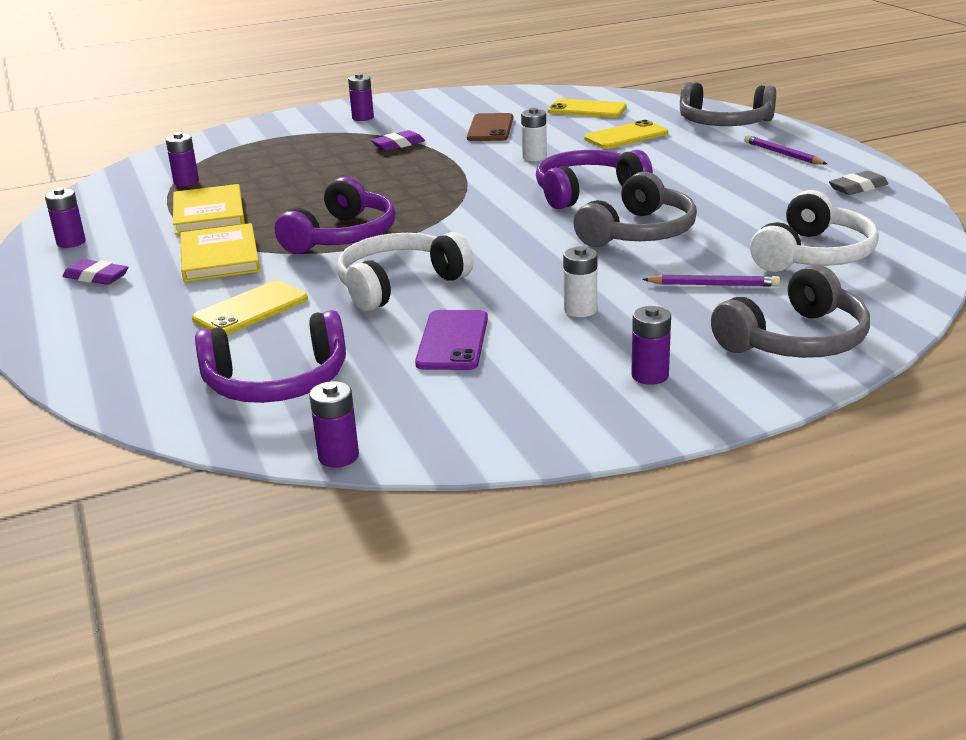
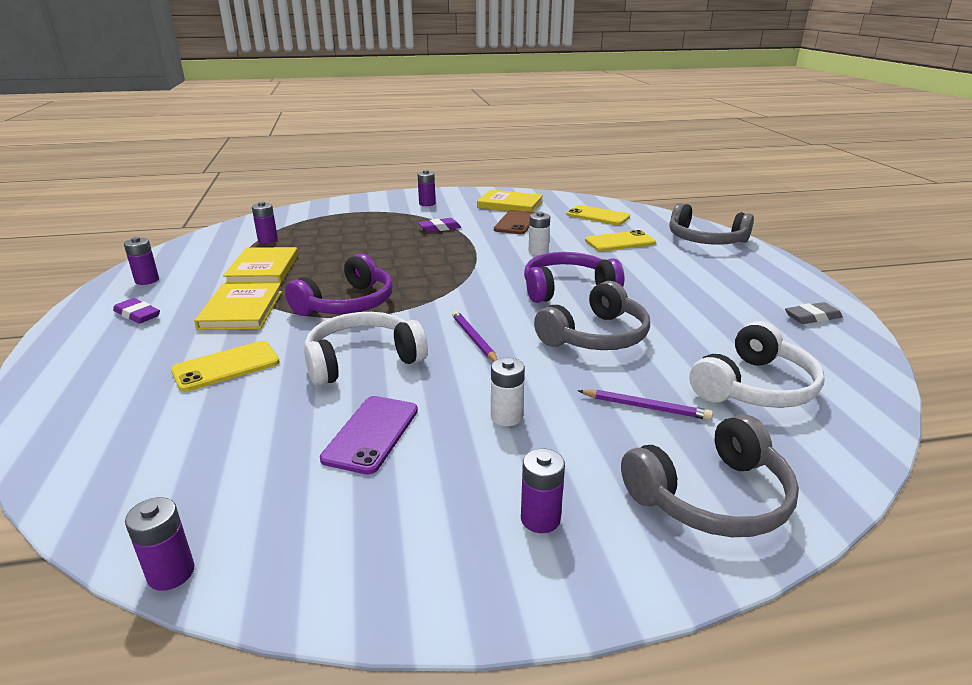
camera: 10 degrees right, 0 degrees up
(277, 382) = (187, 456): purple headphones -> none
(471, 107) = (510, 204): none -> yellow book
(783, 154) = (749, 274): purple pencil -> purple pencil (474, 339)

